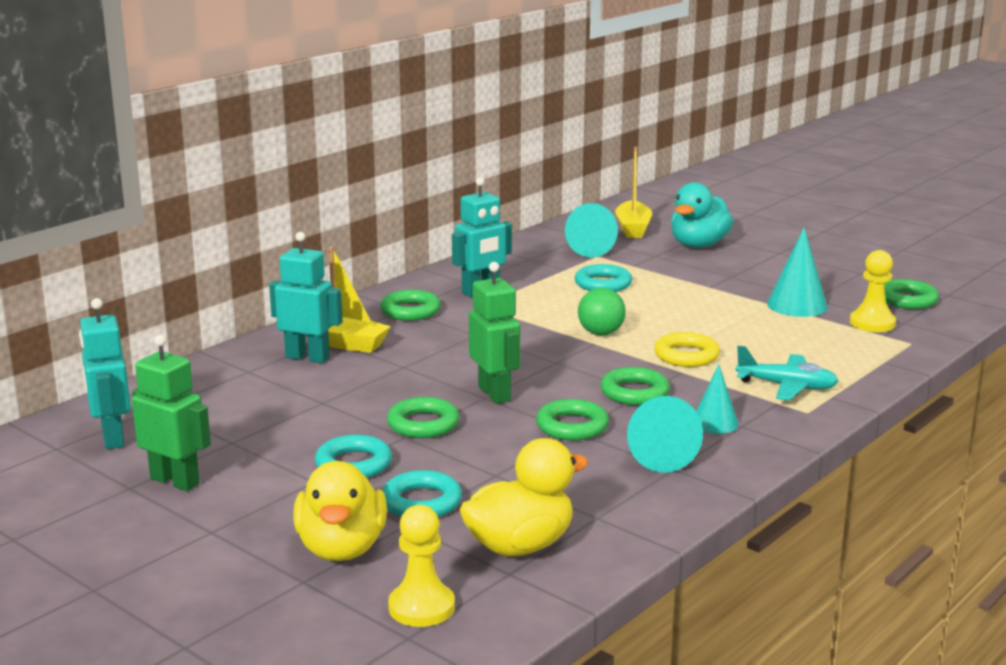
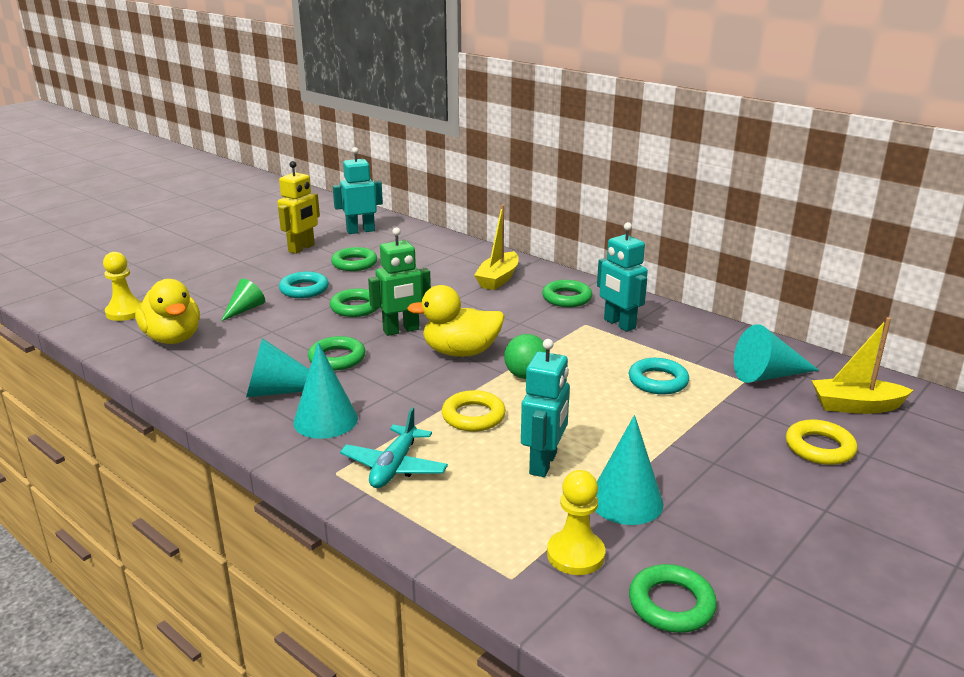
camera: 90 degrees right, 5 degrees up
(175, 481) = (302, 248): green robot -> yellow robot
(307, 357) = (472, 269): turquoise robot -> turquoise robot (544, 463)
(341, 548) = (202, 291): yellow duck -> yellow duck (460, 352)
(421, 502) = (245, 309): turquoise ring -> green cone
(634, 392) = (394, 386): green ring -> green ring (354, 263)
(699, 245) = (819, 447): turquoise duck -> yellow ring
(714, 423) = (325, 420): turquoise cone -> turquoise cone, size x1.54

